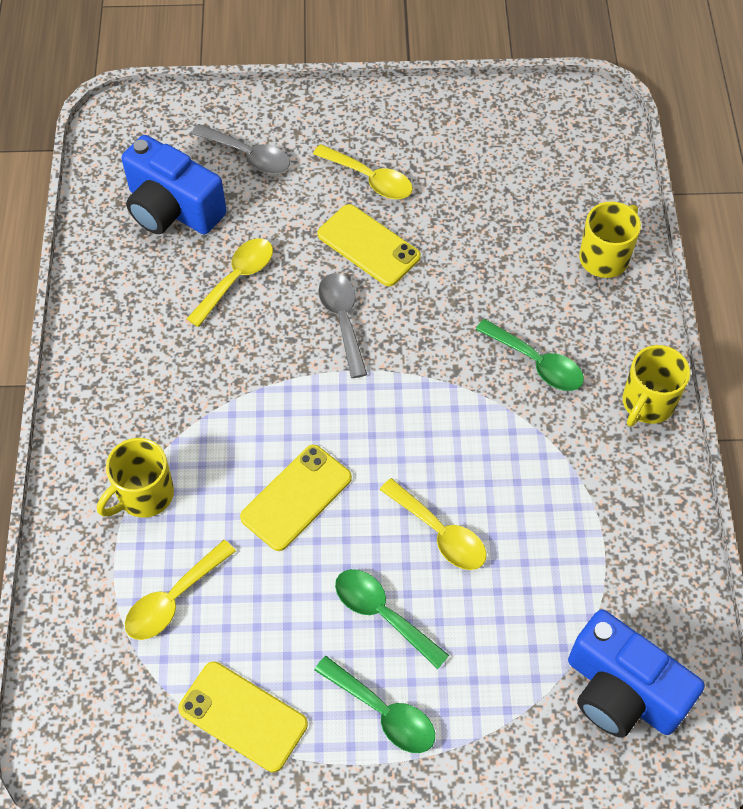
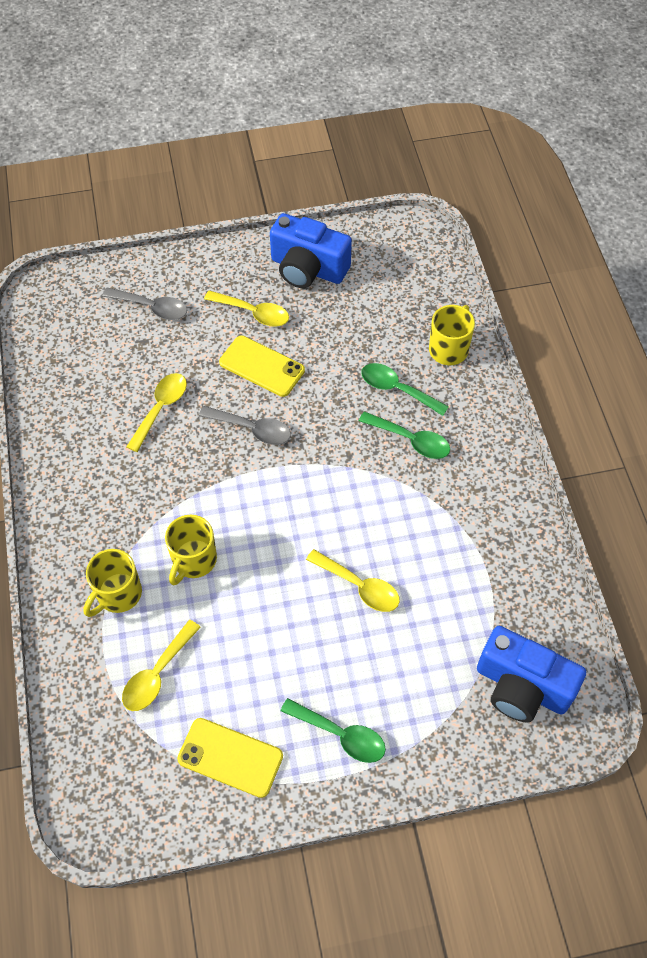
camera: 10 degrees left, 0 degrees up
(172, 209) = (98, 360): blue camera -> blue camera (308, 269)
(296, 498) = (241, 576): yellow phone -> none
(342, 320) = (252, 429): grey spoon -> grey spoon turned 135 degrees clockwise
(382, 614) = (326, 657): green spoon -> green spoon (397, 389)
(647, 403) = (501, 459): yellow mug -> yellow mug (193, 560)

